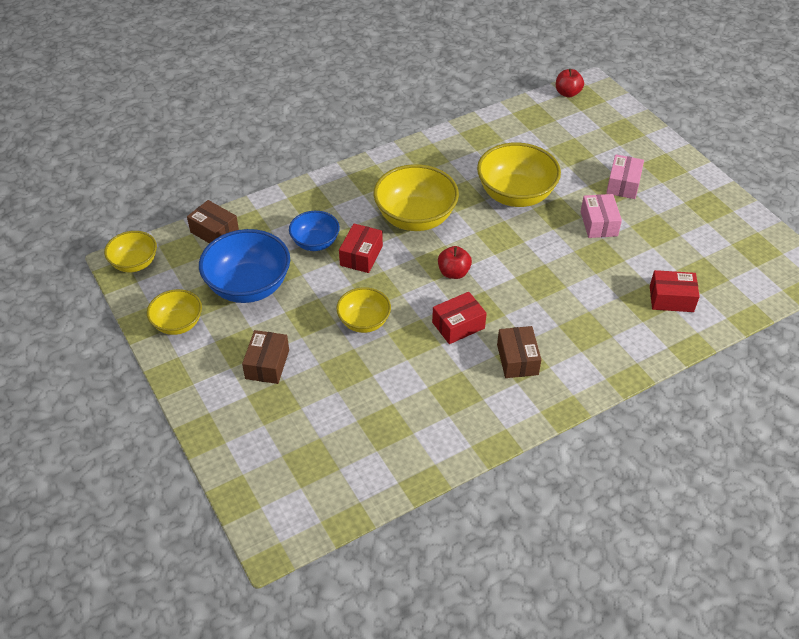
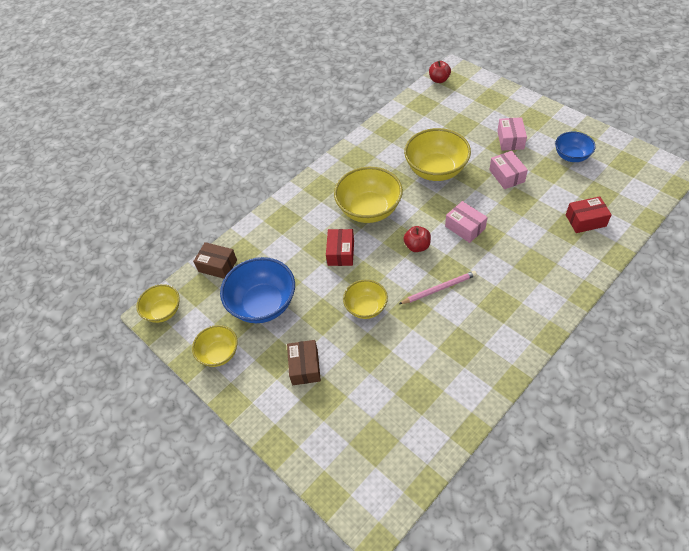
camera: 10 degrees left, 5 degrees up
(315, 243) = (301, 252): blue bowl -> blue bowl (571, 156)
(458, 325) = (439, 289): red box -> pink pencil
(517, 359) = (495, 304): brown box -> none
(520, 267) = (465, 227): none -> pink box

